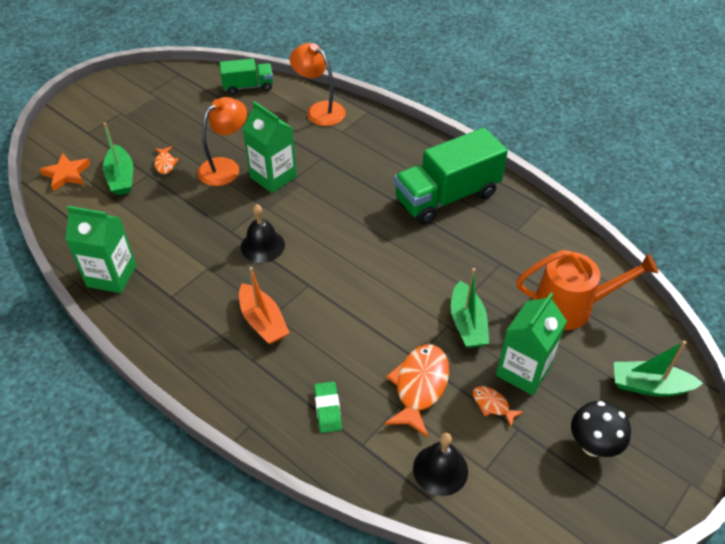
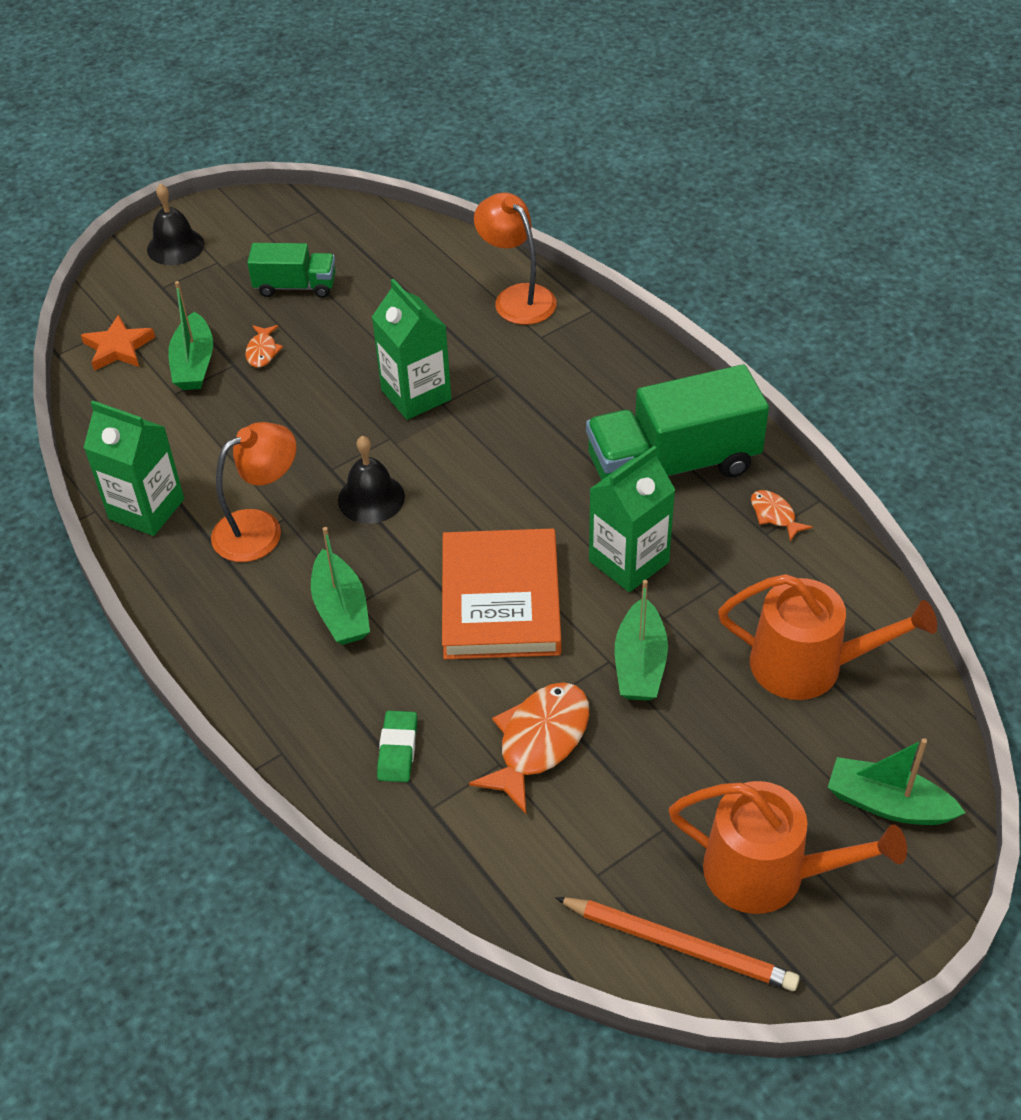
camera: 15 degrees right, 0 degrees up
(225, 167) = (349, 369): orange lamp -> orange lamp (260, 529)
(248, 87) = (418, 244): green truck -> green truck (295, 286)
(263, 321) = (341, 610): orange boat -> green boat
(366, 297) = (500, 600): none -> orange book
(440, 469) = (531, 862): black bell -> black bell (175, 246)
(492, 405) = (638, 788): orange fish -> orange fish (774, 515)
(523, 371) = (701, 747): green carton -> green carton (629, 561)
(554, 507) = (679, 945): none -> orange pencil
(592, 445) = (767, 872): black mushroom -> orange watering can

